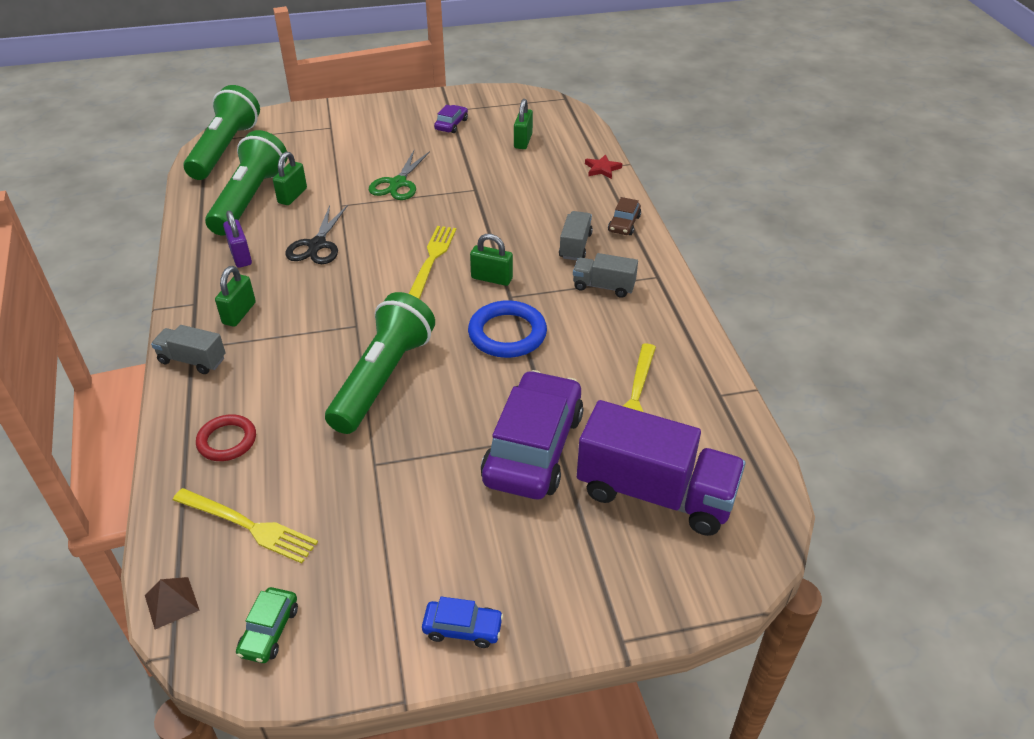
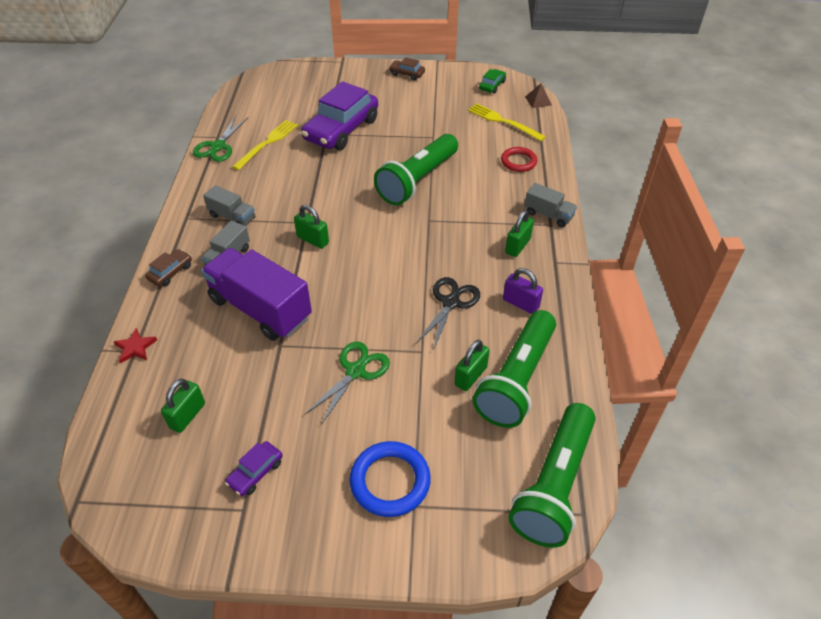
camera: 165 degrees left, 5 degrees up
(240, 256) = (520, 303): purple padlock -> purple padlock turned 45 degrees counterclockwise
(432, 259) = (353, 267): yellow fork -> none
(463, 628) = (407, 74): blue car -> brown car
(507, 334) = (323, 195): blue ring -> blue ring (390, 481)
(655, 493) = (290, 101): purple truck -> purple truck (260, 309)
(703, 378) = (218, 146): none -> green scissors

